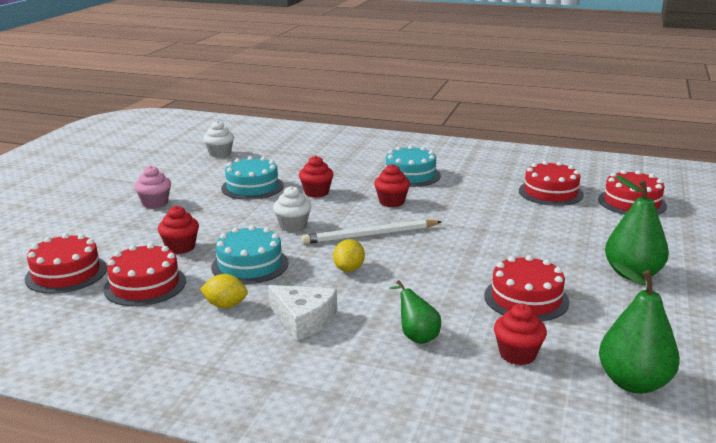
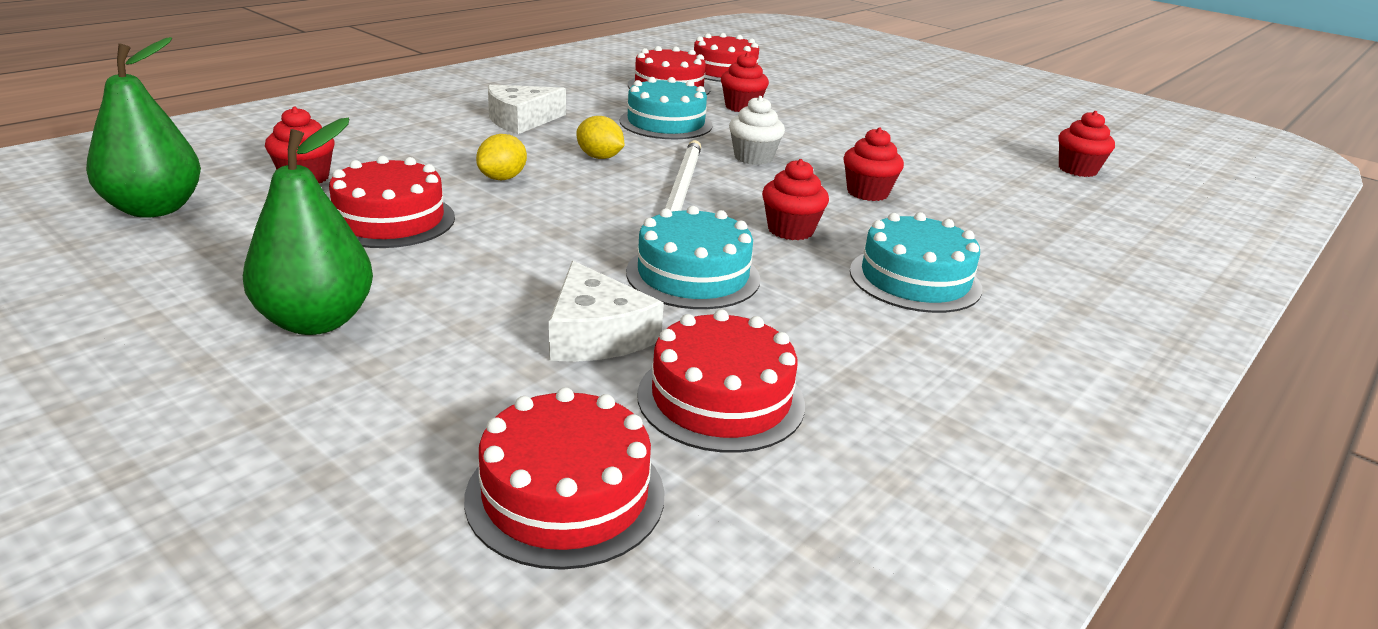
camera: 110 degrees right, 5 degrees up
(155, 203) = (882, 115): pink cupcake -> none
(220, 154) = (1077, 170): white cupcake -> red cupcake
(225, 305) = (590, 102): yellow lemon -> yellow lemon (502, 178)
(252, 187) = (914, 163): turquoise cake -> turquoise cake (693, 275)
(416, 336) = (416, 149): green pear -> none
(546, 219) = (596, 334): none -> white cheese

